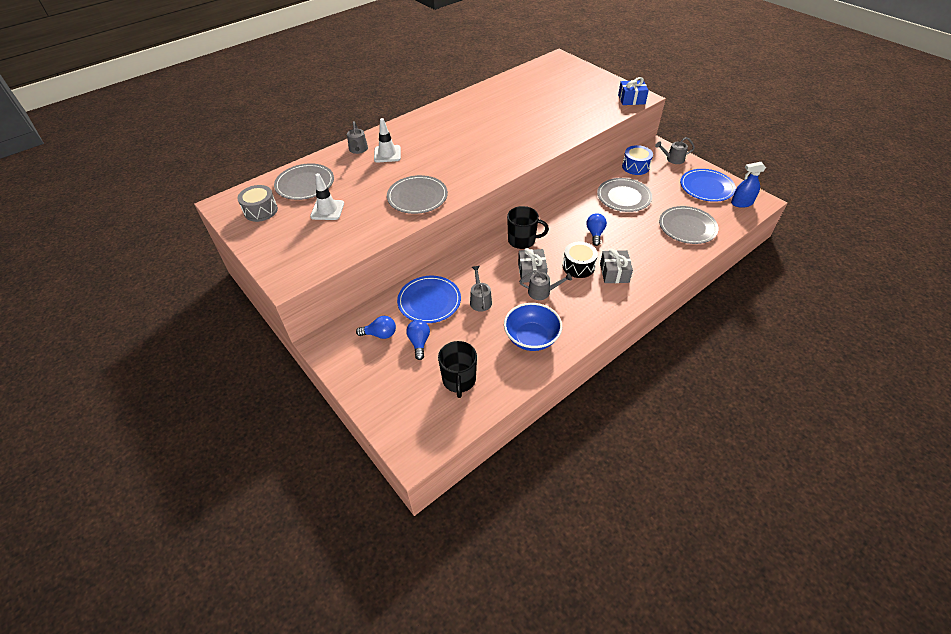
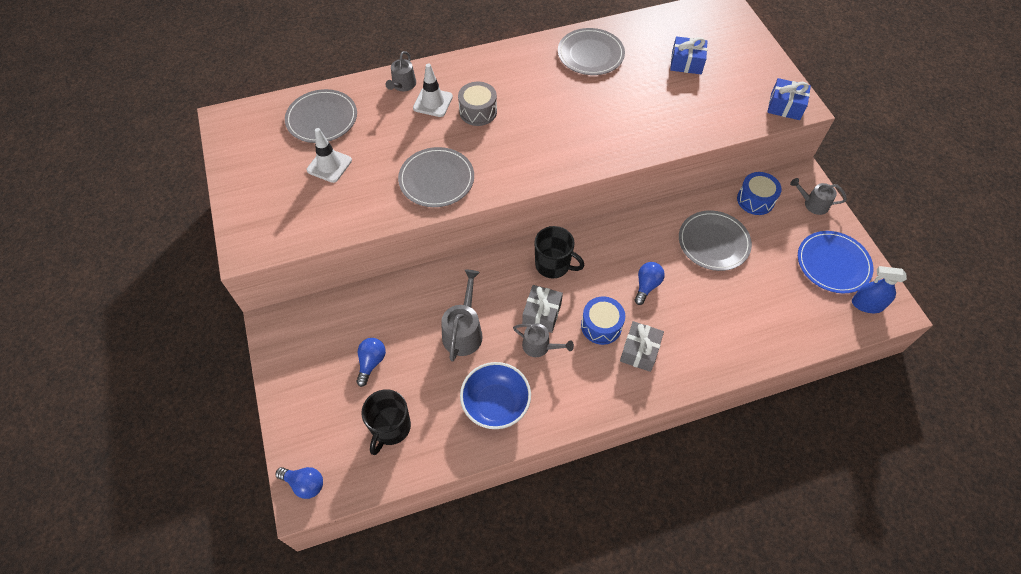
camera: 20 degrees right, 10 degrees up
(261, 211) = (259, 142): grey drum -> grey drum (478, 111)
(380, 334) = (335, 336): blue light bulb -> blue light bulb (305, 484)
(429, 301) = (407, 312): blue plate -> none
(480, 300) = (463, 331): grey watering can -> grey watering can, size x1.50
(553, 92) = (686, 63): none -> blue gift
(578, 266) = (601, 326): black drum -> blue drum
(687, 227) = (771, 316): grey plate -> grey plate (590, 54)

